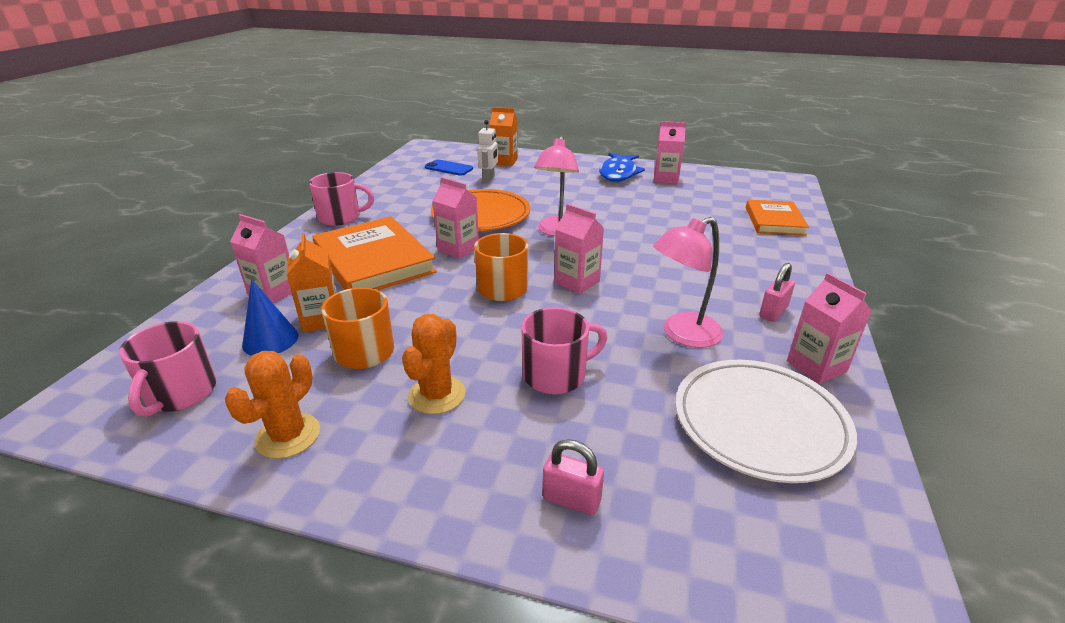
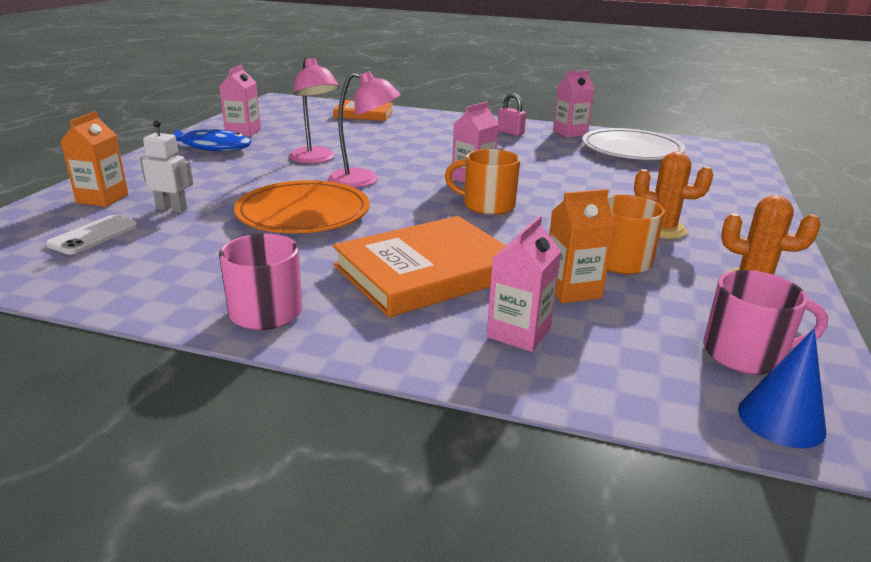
camera: 90 degrees left, 5 degrees down
(270, 340) = (624, 316): blue cone -> blue cone (781, 420)
(449, 168) = (93, 235): blue phone -> white phone
(458, 249) = (399, 225): pink carton -> none
(556, 375) = (613, 192): pink mug -> none
(571, 499) = (728, 193): pink padlock -> none
(682, 334) = (546, 156): pink lamp -> pink lamp (315, 159)

